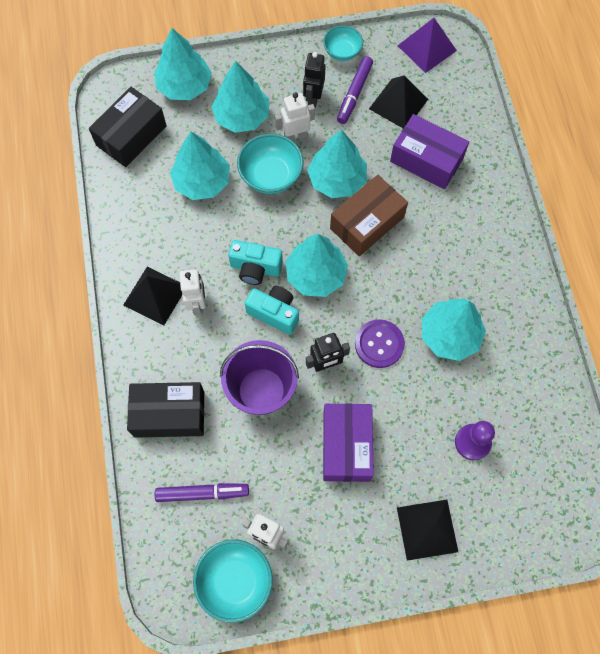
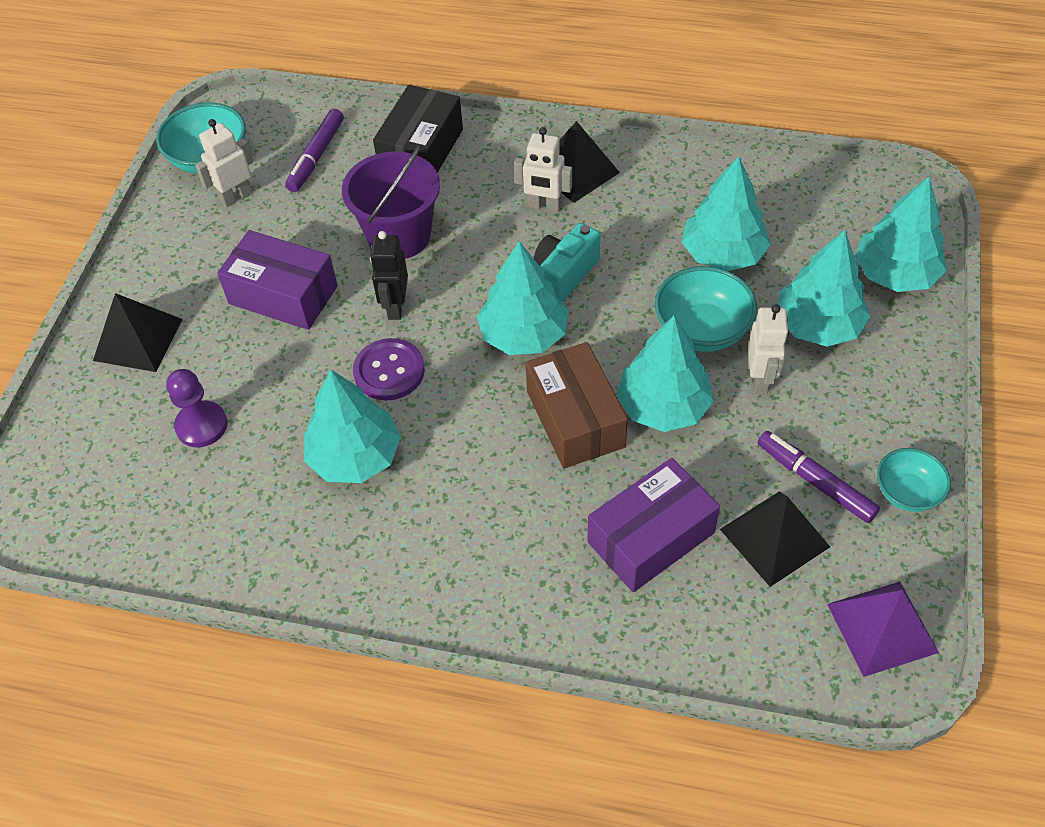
camera: 115 degrees right, 15 degrees down
(131, 135) = (826, 199): black box -> none
(274, 313) = (492, 276): turquoise camera -> none
(313, 98) = (824, 423): black robot -> none

